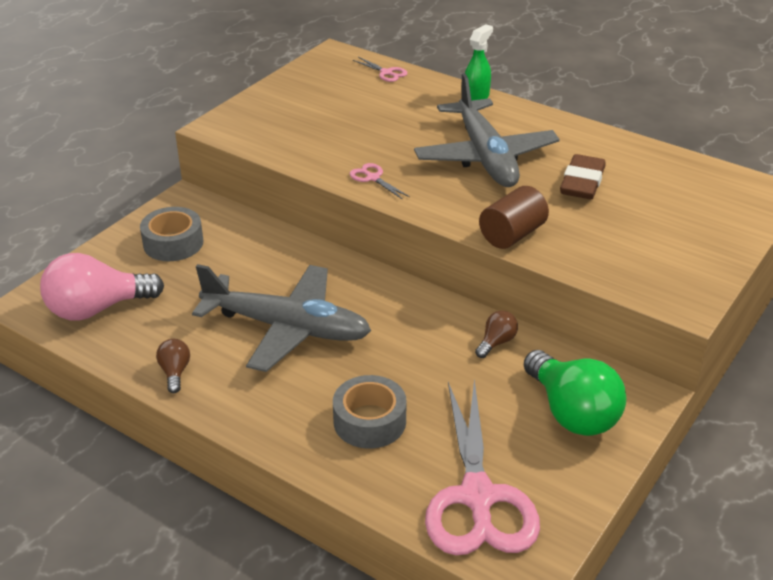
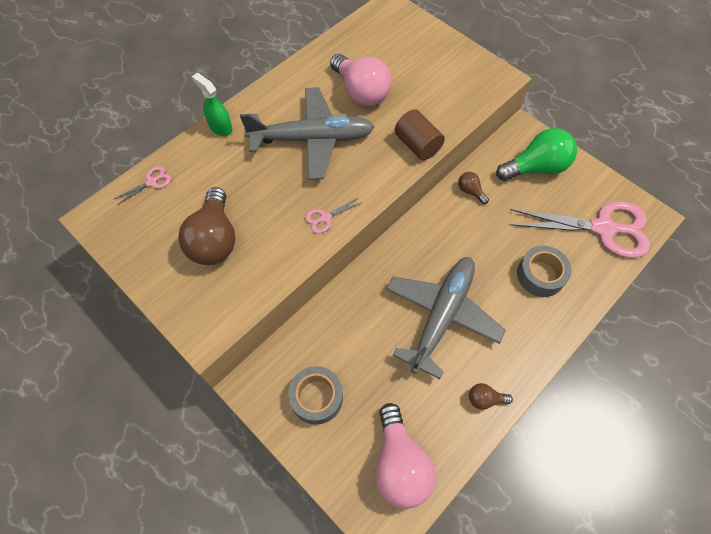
camera: 80 degrees left, 25 degrees up
(325, 116) = (214, 239): none -> brown light bulb
(582, 182) = (361, 92): brown eraser -> pink light bulb

